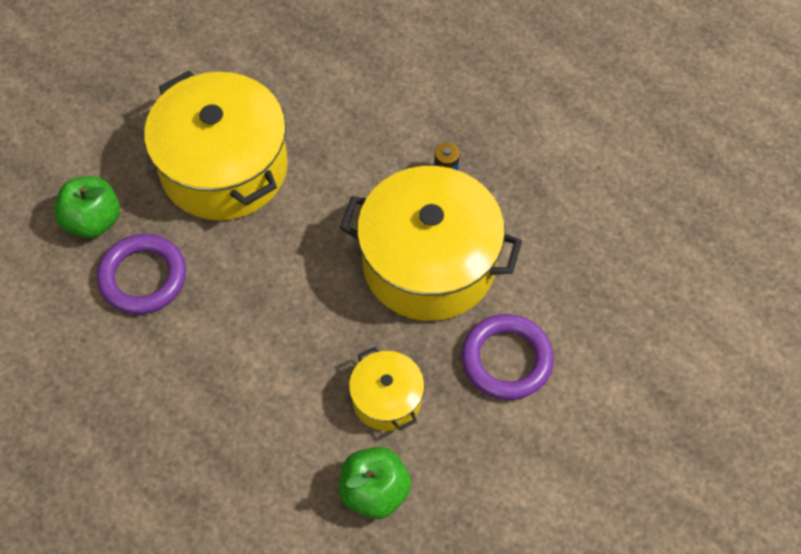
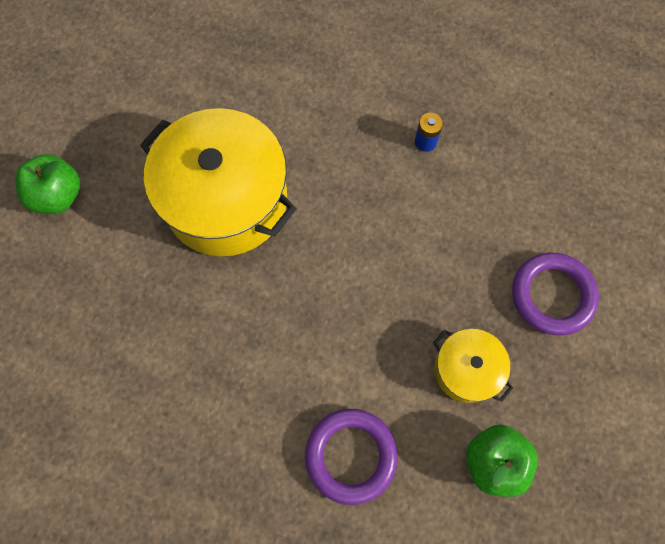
camera: 20 degrees left, 10 degrees up
(93, 221) = (126, 293): green apple -> green apple (58, 195)
(143, 277) = (196, 332): purple ring -> purple ring (350, 455)
(429, 263) = (447, 229): yellow pot -> none

